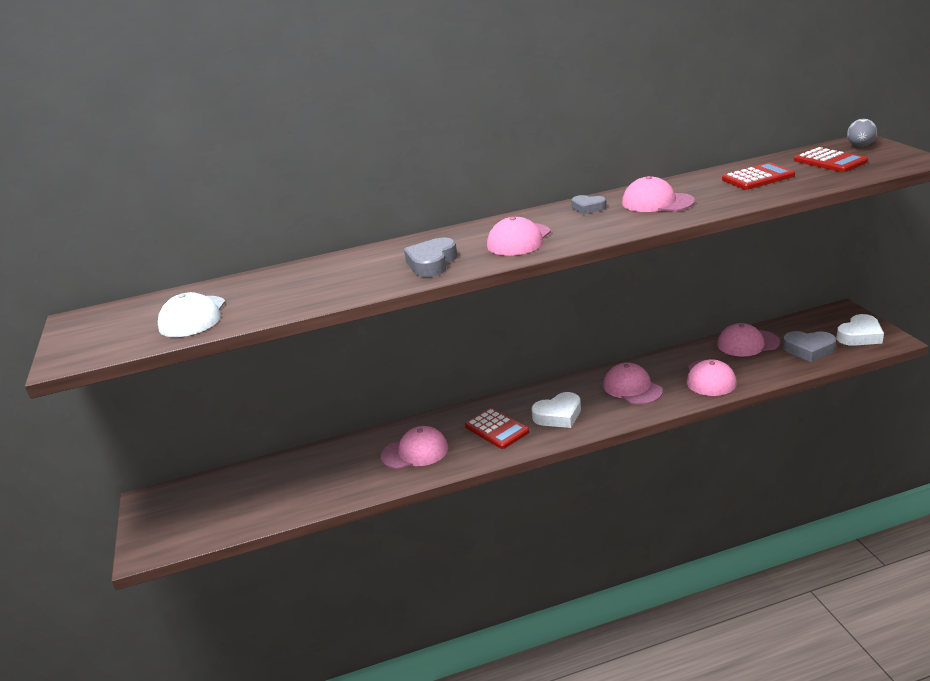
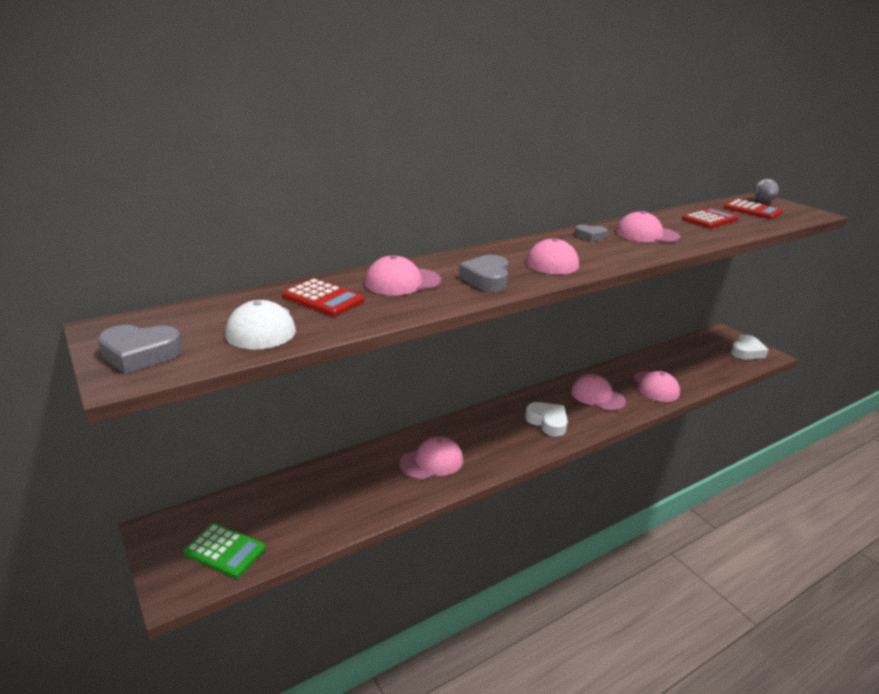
camera: 20 degrees left, 0 degrees up
(194, 522) = (225, 551): none -> green calculator
(496, 429) = (498, 436): red calculator -> red calculator (323, 298)
(558, 415) = (547, 422): white heart -> white heart turned 90 degrees counterclockwise
(747, 343) = (668, 357): pink cap -> pink cap (402, 282)
(809, 350) = (716, 363): grey heart -> grey heart (140, 354)

